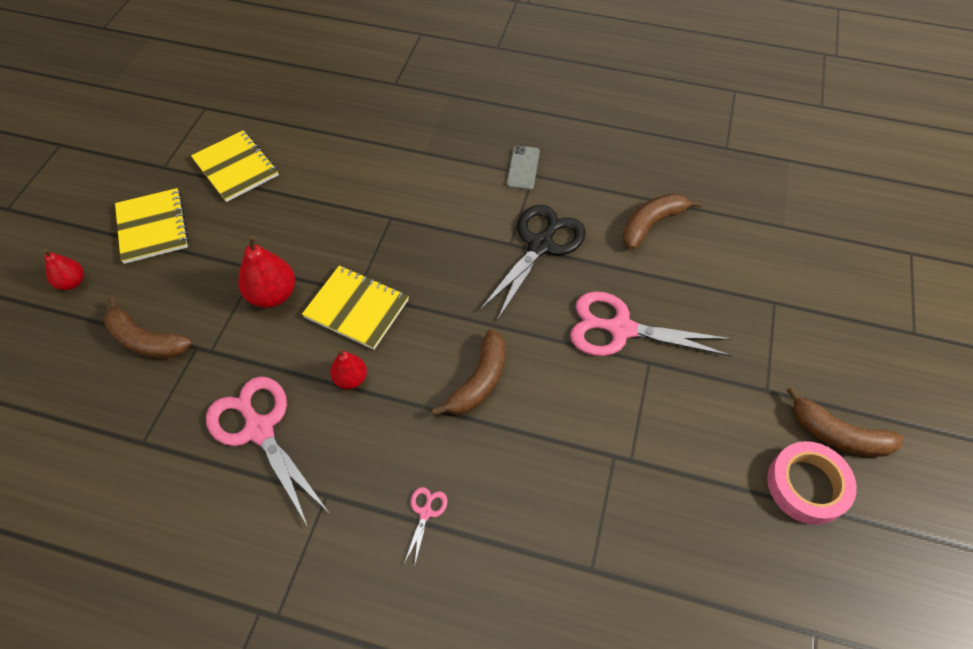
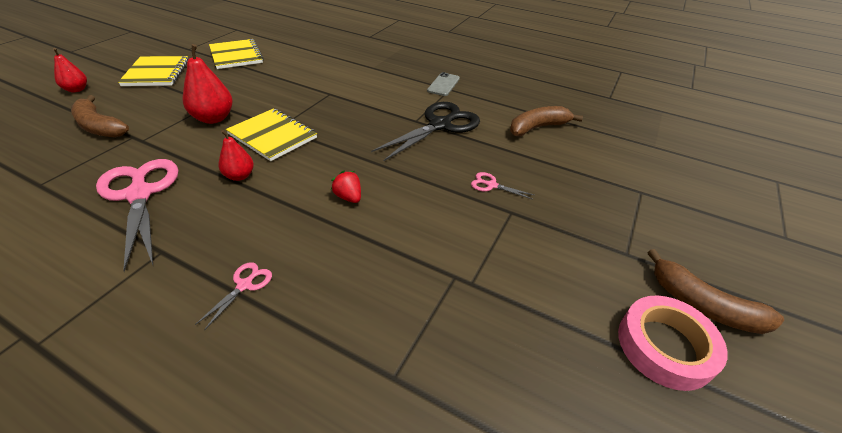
camera: 10 degrees right, 15 degrees down
(479, 381) = (348, 197): brown banana -> red strawberry
(620, 329) = (491, 185): pink scissors -> pink scissors, size x0.43

